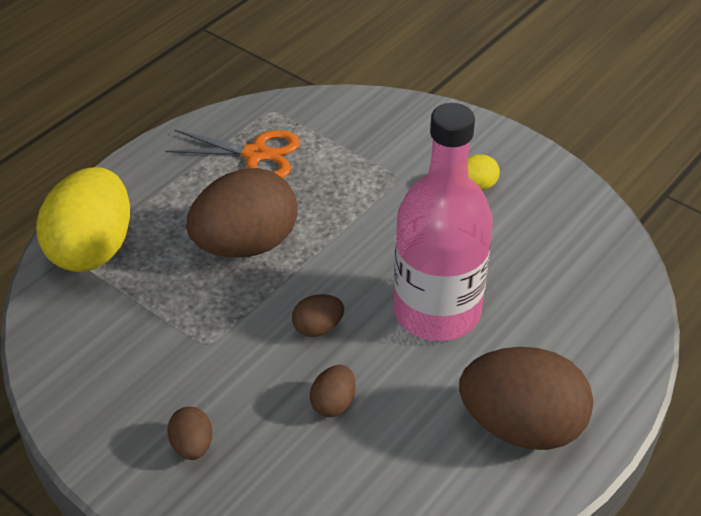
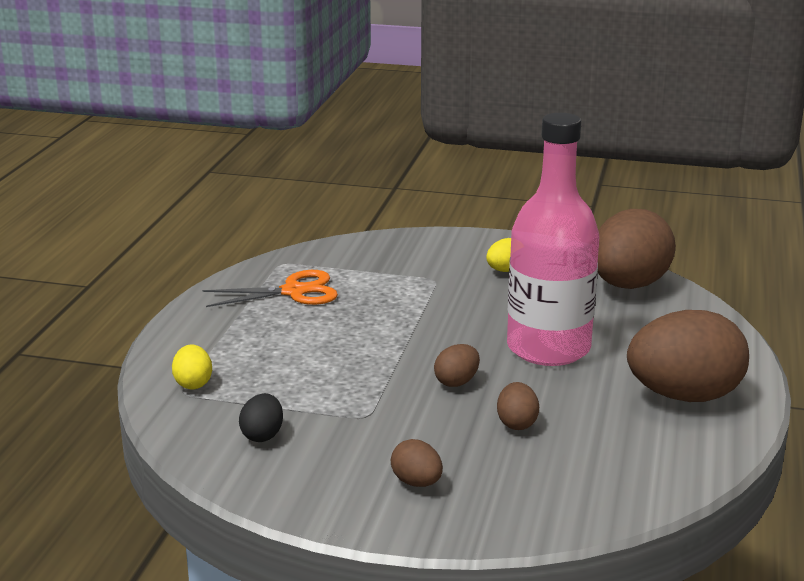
camera: 25 degrees left, 20 degrees down
(92, 249) = (193, 383): yellow egg -> yellow egg, size x0.44
(105, 336) = (262, 435): none -> black egg
(246, 245) = (340, 347): brown egg -> brown egg (628, 285)

